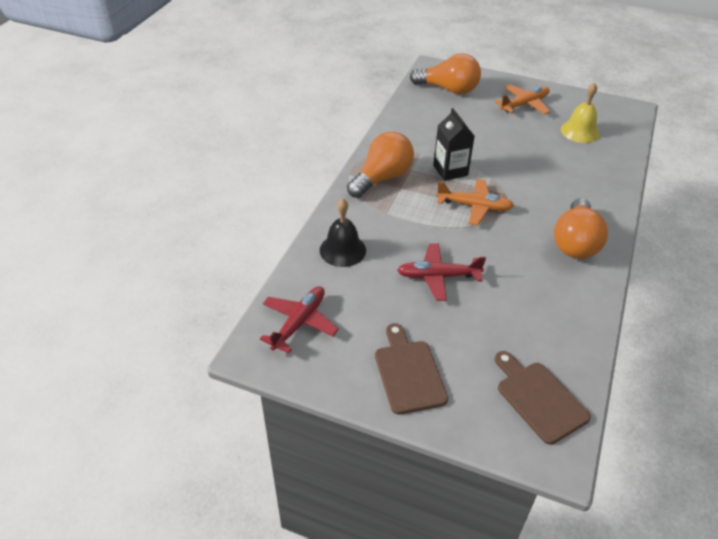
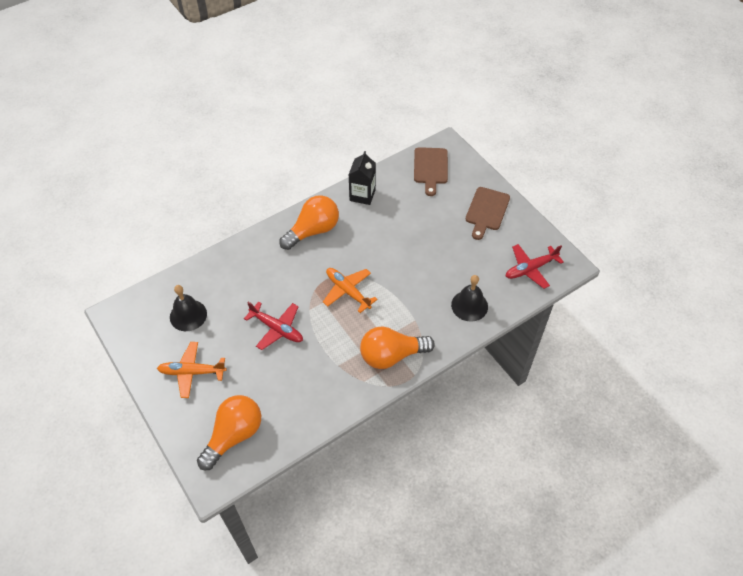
camera: 145 degrees left, 10 degrees up
(438, 276) = (422, 254): red plane -> red plane (277, 328)
(448, 89) = (234, 435): orange light bulb -> orange light bulb turned 75 degrees clockwise
(450, 170) = (332, 333): black carton -> black carton (362, 195)
(580, 131) = (188, 315): yellow bell -> black bell

